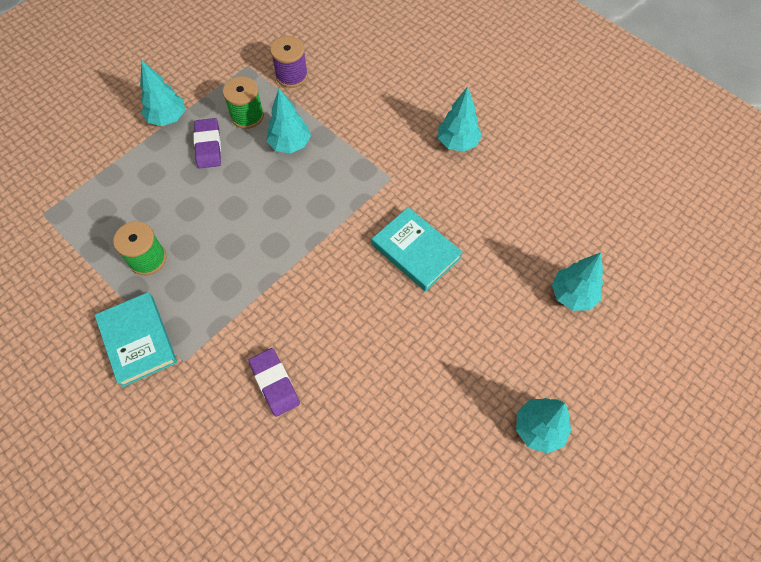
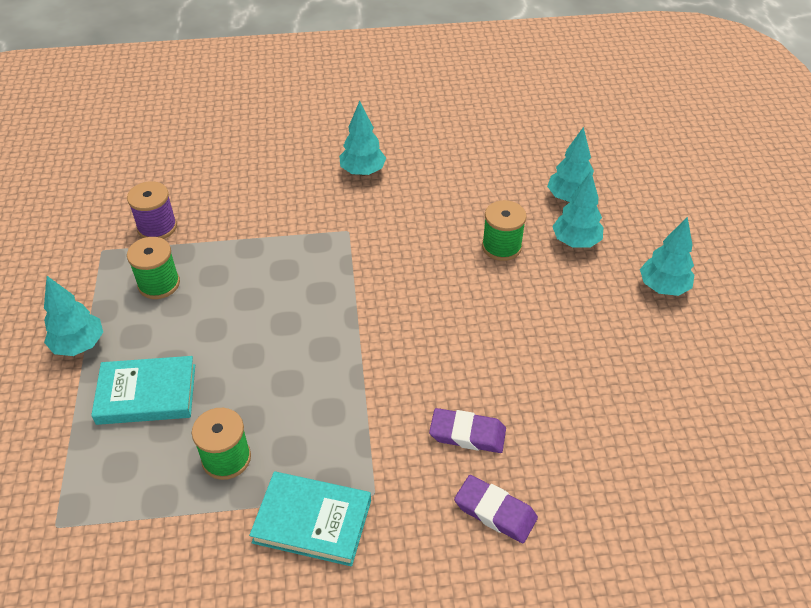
camera: 50 degrees left, 15 degrees down
(208, 146) = (155, 332): purple eraser -> purple eraser (495, 511)
(290, 144) = (230, 273): turquoise tree -> turquoise tree (575, 242)
(416, 251) = (436, 259): turquoise book -> turquoise book (146, 394)
(470, 284) = (501, 247): none -> green spool

